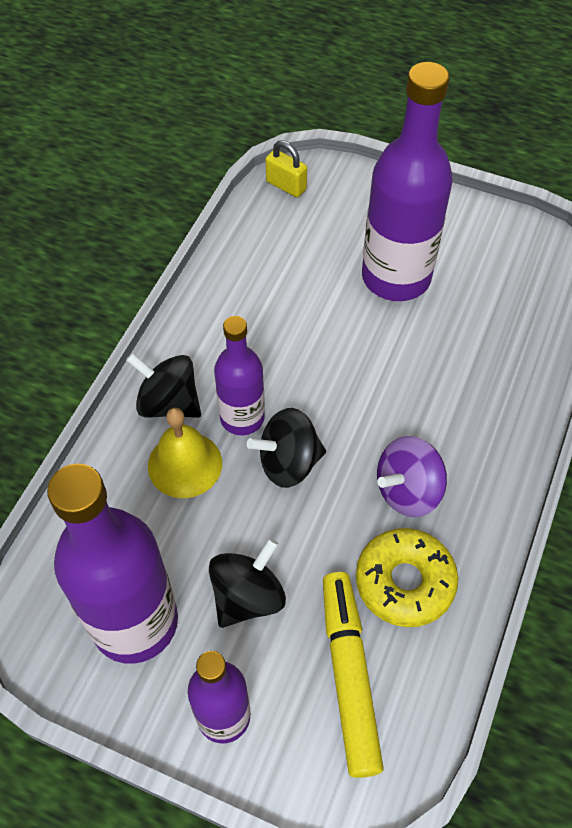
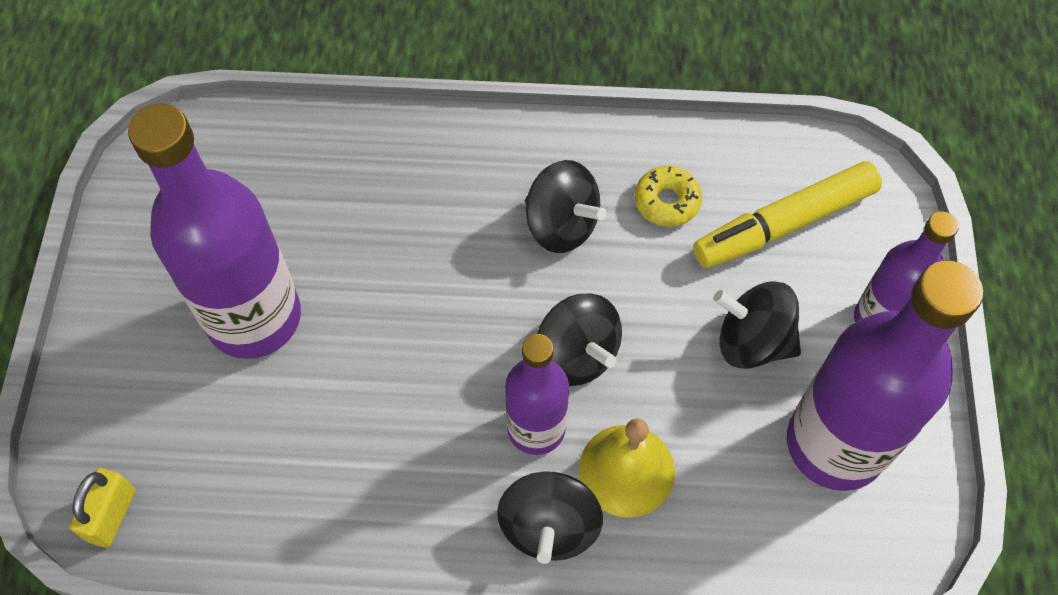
camera: 110 degrees left, 5 degrees up
(404, 582) = (667, 202): yellow donut -> yellow donut, size x0.62
(407, 491) = (561, 225): purple spinning top -> black spinning top

